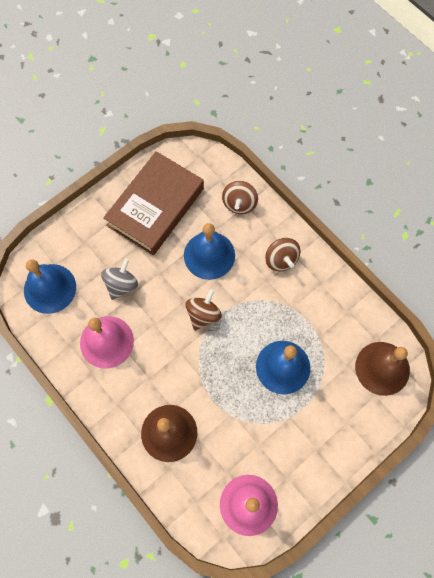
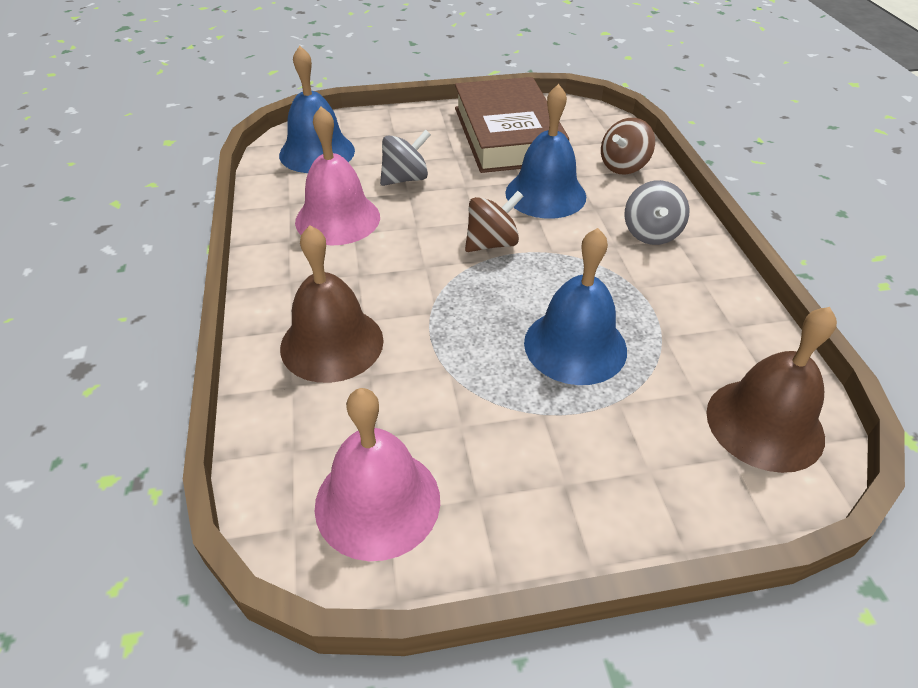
camera: 30 degrees right, 25 degrees down
(155, 207) = (507, 135): brown book -> brown book turned 75 degrees counterclockwise
(281, 260) = (651, 233): brown spinning top -> grey spinning top

